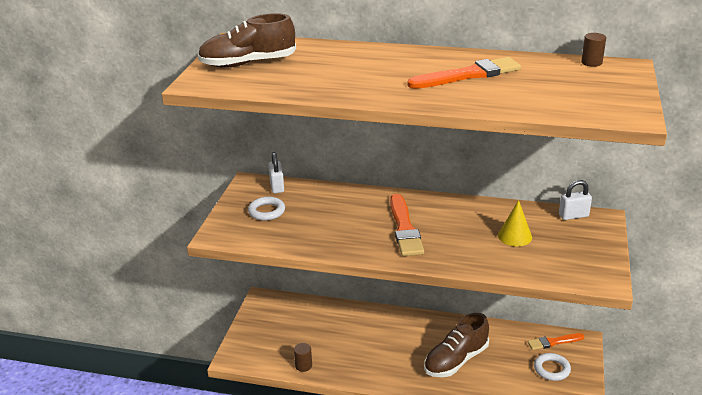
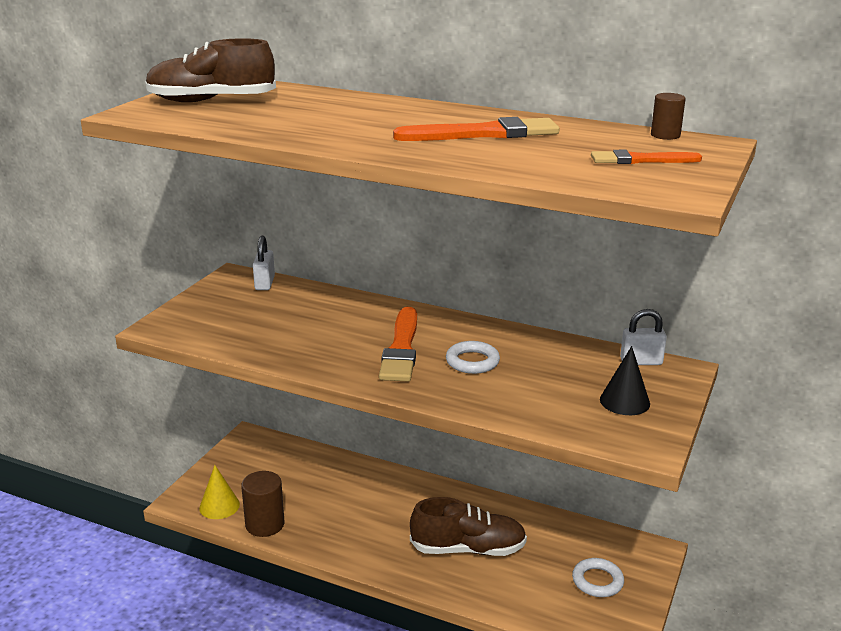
camera: 10 degrees right, 5 degrees down
(267, 211) = (236, 309): white ring -> white ring (472, 361)
(303, 366) = (265, 524): brown cylinder -> brown cylinder, size x1.69
(456, 360) = (468, 549): brown shoe -> brown shoe turned 150 degrees counterclockwise
(515, 236) = (546, 376): yellow cone -> yellow cone (219, 506)
(553, 342) = (613, 546): orange brush -> orange brush (640, 160)
(575, 248) = (624, 401): none -> black cone

